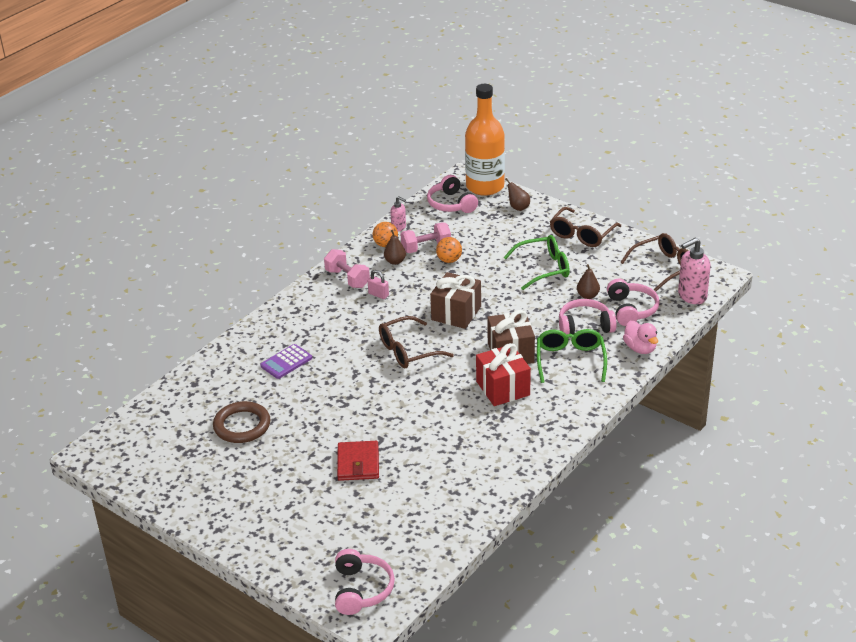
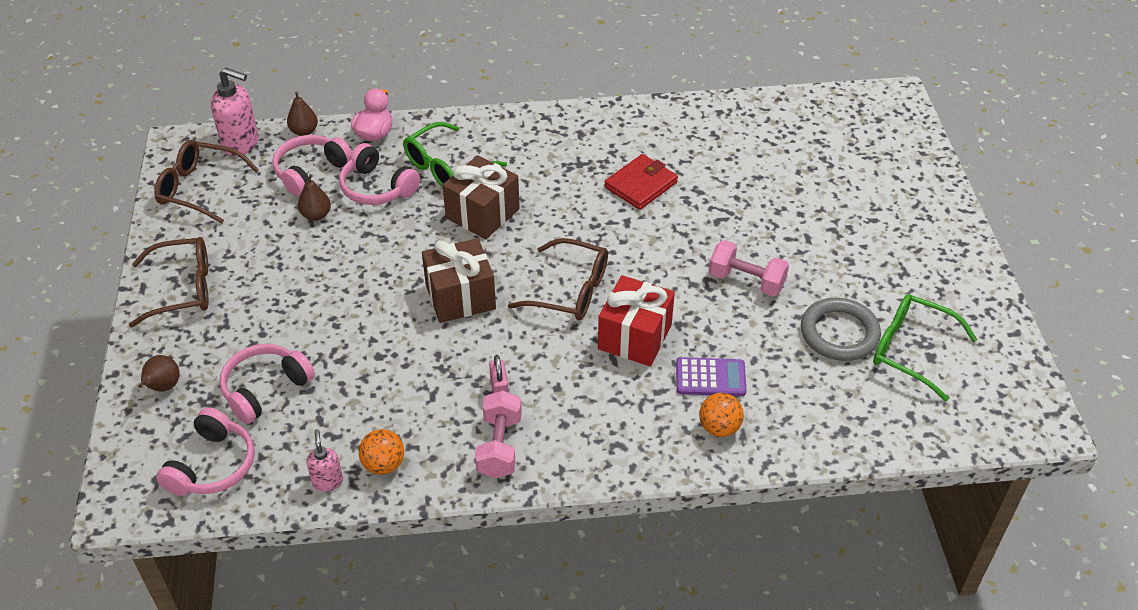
camera: 135 degrees left, 10 degrees up
(242, 425) = (839, 333): brown ring -> grey ring
(358, 463) = (766, 213): red wallet -> red wallet (641, 185)
(361, 589) = (880, 118): pink headphones -> pink headphones (265, 389)
(395, 261) = (413, 425): brown pear -> brown pear (304, 131)
(426, 248) = (351, 416): pink dumbbell -> pink dumbbell (746, 281)
(449, 260) = (358, 374): orange ball -> orange ball (719, 428)
(485, 186) = (130, 460): orange bottle -> none
(503, 388) = (544, 186): red gift -> red gift (634, 337)
(544, 268) = (293, 279): green glasses -> green glasses (910, 350)

